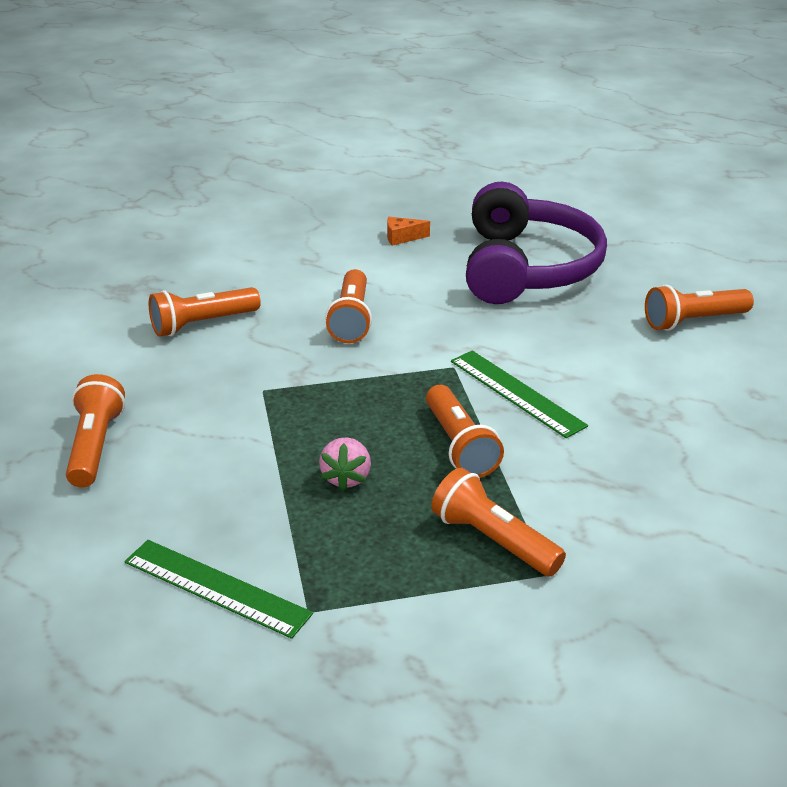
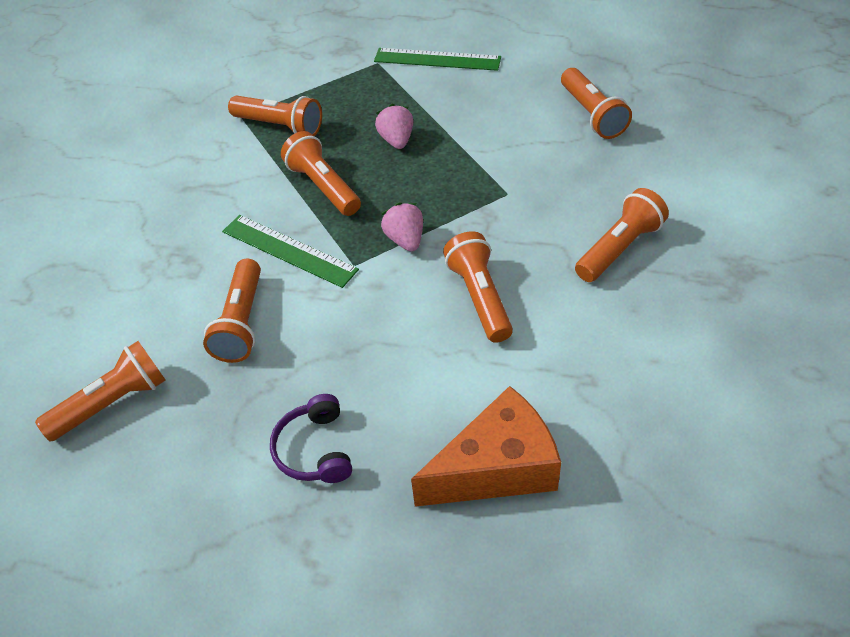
camera: 165 degrees right, 15 degrees up
(393, 374) = (405, 240): none -> pink strawberry
(402, 237) = (497, 468): orange cheese -> orange cheese, size x2.35
(527, 268) = (314, 449): purple headphones -> purple headphones, size x0.43
(574, 348) = (242, 323): none -> orange flashlight

